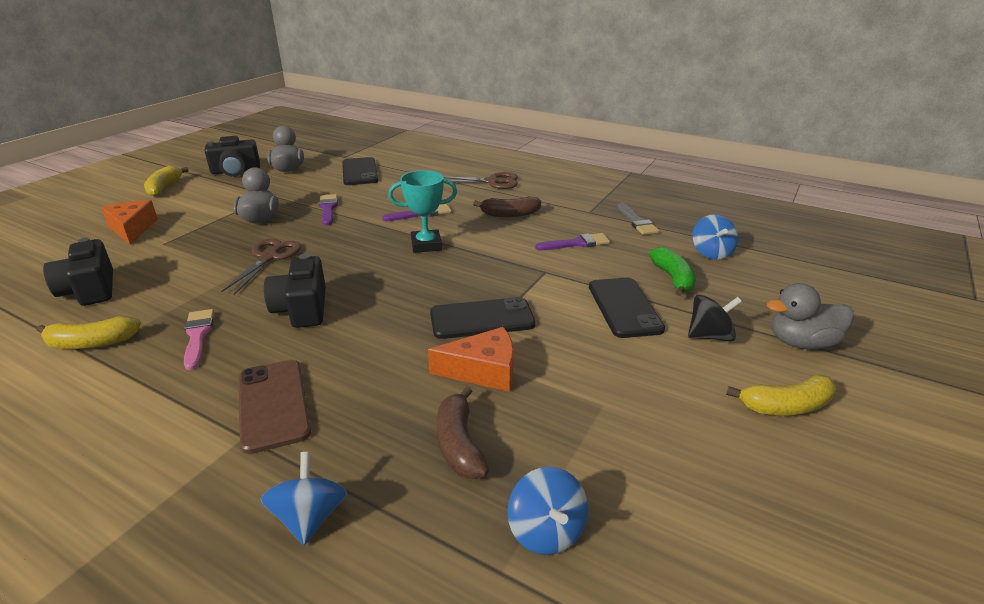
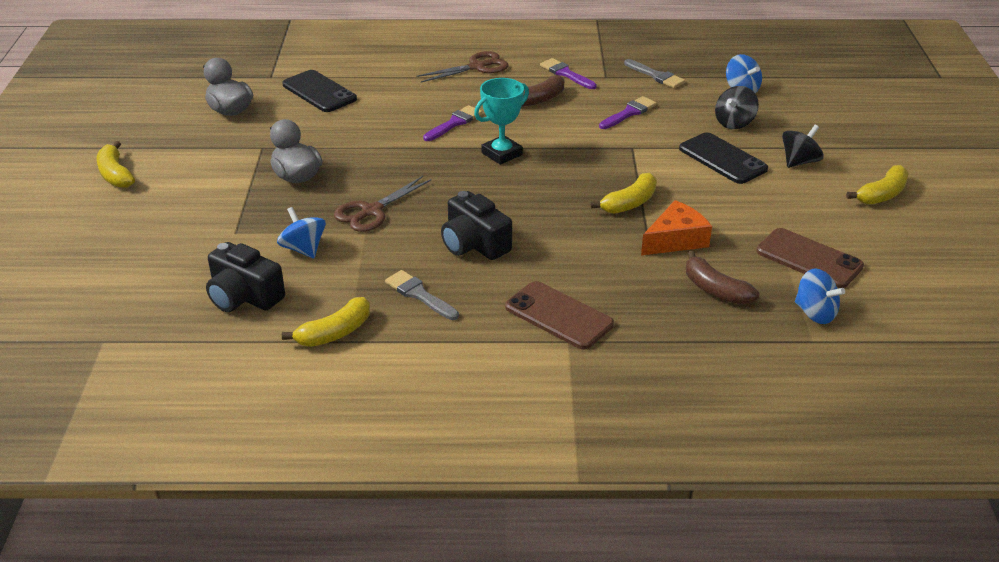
camera: 30 degrees left, 5 degrees up
(132, 229) = (170, 229): orange cheese -> none
(198, 336) = (419, 295): pink brush -> grey brush
(236, 171) = (168, 130): black camera -> none
(269, 257) = (371, 211): brown scissors -> brown scissors turned 120 degrees counterclockwise
(310, 517) = (676, 362): blue spinning top -> blue spinning top (303, 249)
(328, 208) = (351, 144): purple brush -> purple brush (566, 74)
(482, 319) = (629, 203): black phone -> yellow banana
(612, 451) = (809, 259): none -> brown phone
(673, 278) = (734, 123): green banana -> black spinning top
(801, 343) = (859, 147): grey duck -> none

